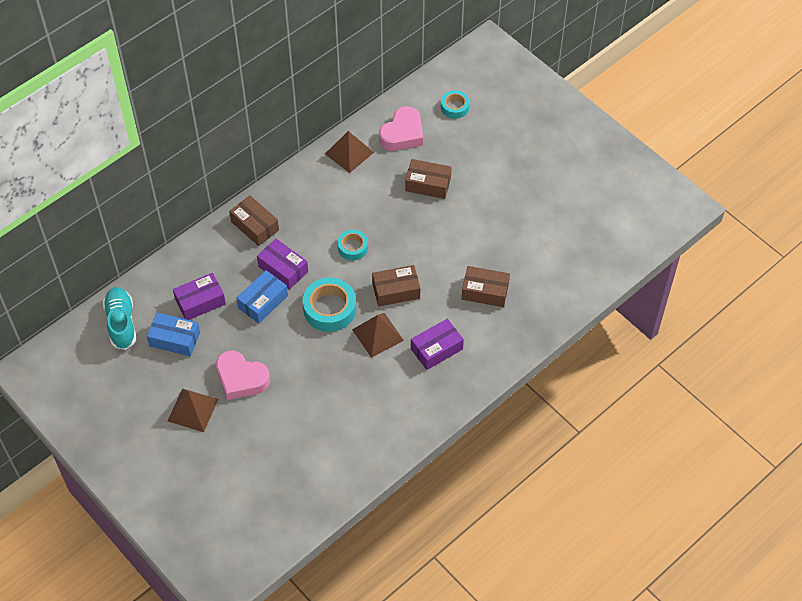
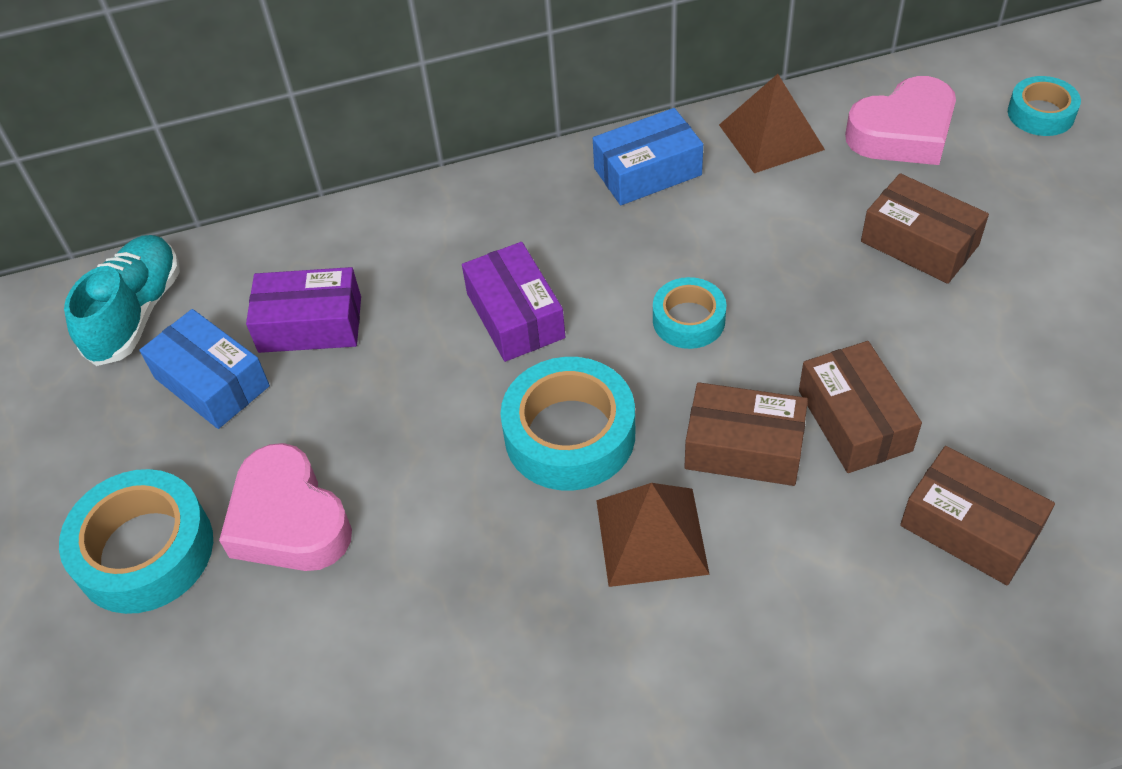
camera: 30 degrees right, 5 degrees down
(193, 410) = (145, 551): brown pyramid -> turquoise tape
(254, 226) = (506, 214): brown box -> brown box (854, 420)
(263, 302) = (435, 368): blue box -> blue box (647, 172)
(436, 349) = (784, 630): purple box -> none

